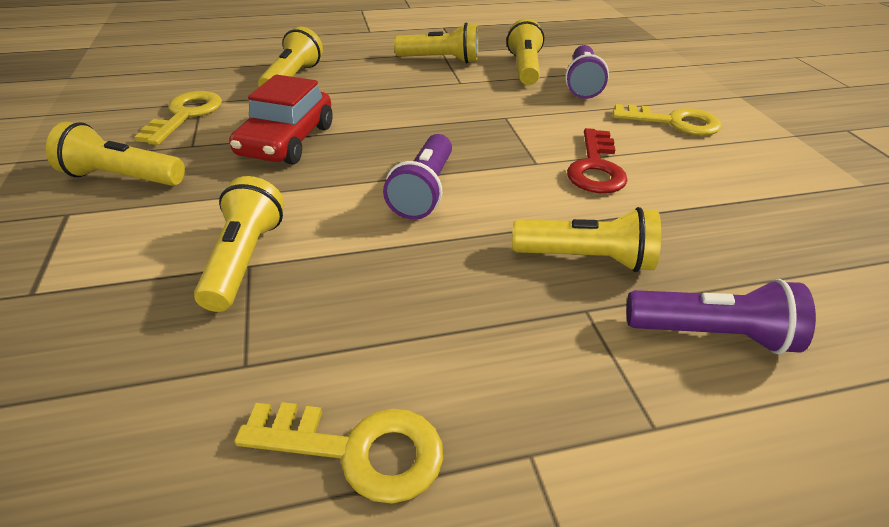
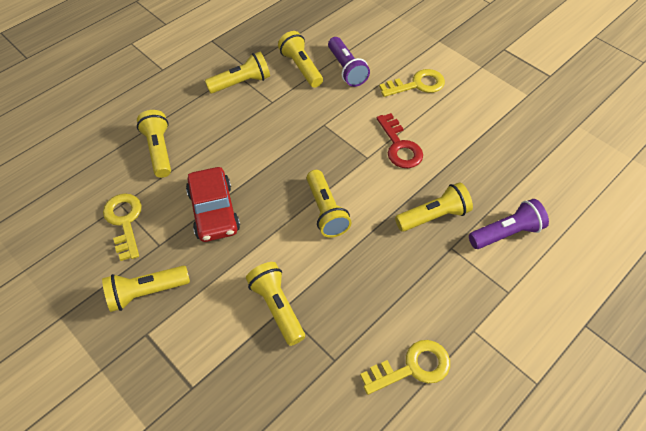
camera: 30 degrees left, 15 degrees up
(424, 191) = (326, 211): purple flashlight -> yellow flashlight

